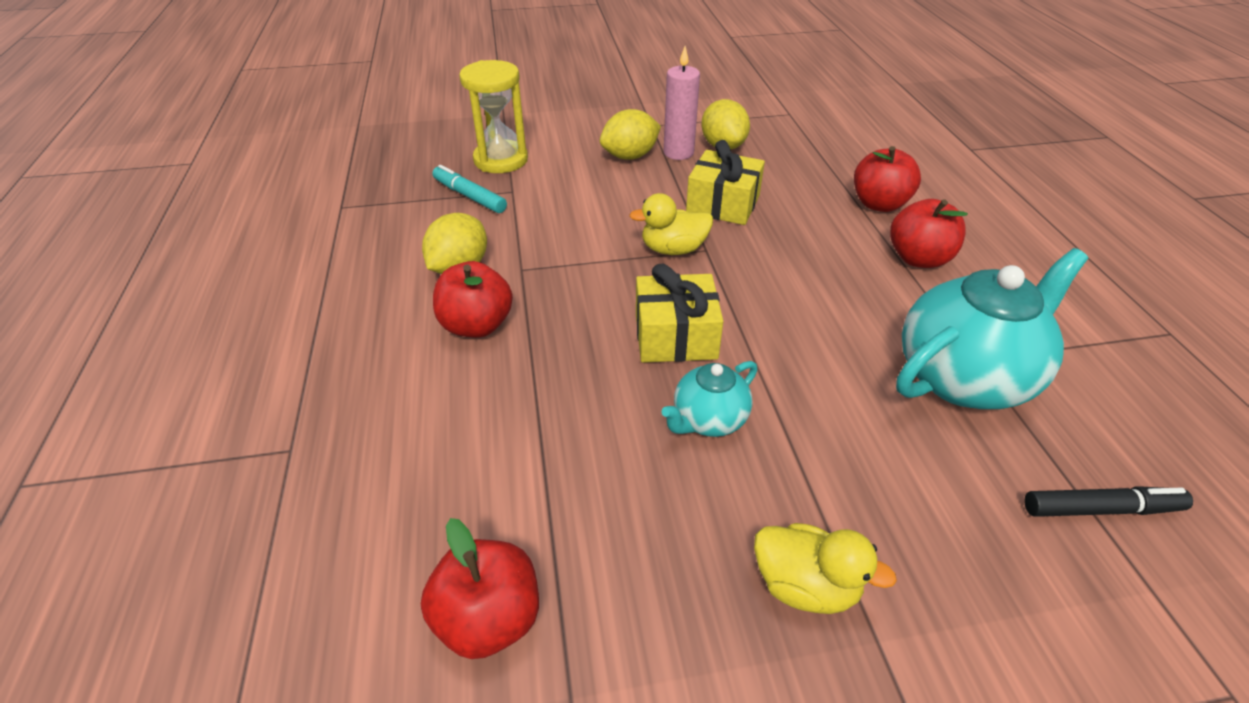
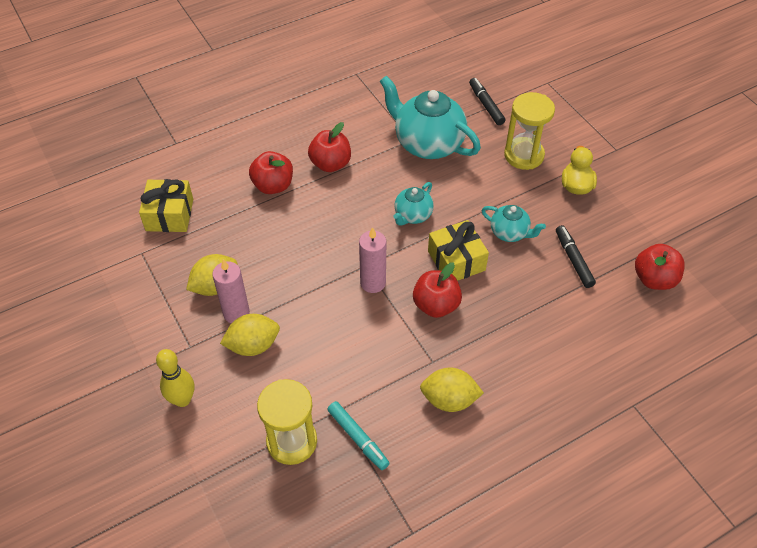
camera: 110 degrees left, 10 degrees up
(469, 196) = (358, 438): turquoise marker -> turquoise marker turned 60 degrees counterclockwise
(477, 325) = (498, 362): red apple -> red apple (436, 305)
(592, 115) = (182, 399): none -> yellow bowling pin
(607, 492) = (573, 260): none -> black marker
(630, 156) = (253, 345): yellow lemon -> yellow lemon turned 60 degrees counterclockwise
(673, 249) = (373, 283): yellow duck -> pink candle
(723, 204) = (305, 268): yellow gift -> yellow gift (169, 215)
(787, 314) = (412, 215): none -> turquoise teapot
(920, 520) = (524, 155): none -> yellow hourglass

